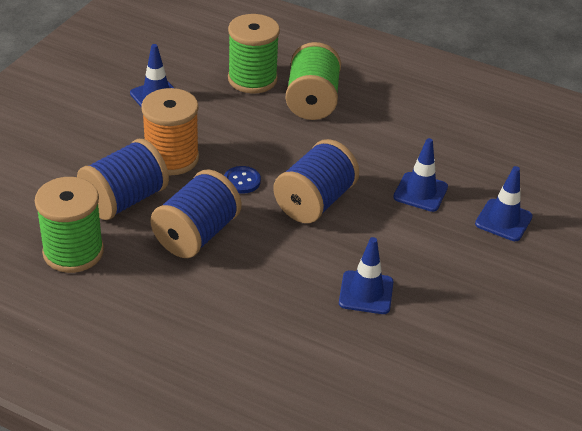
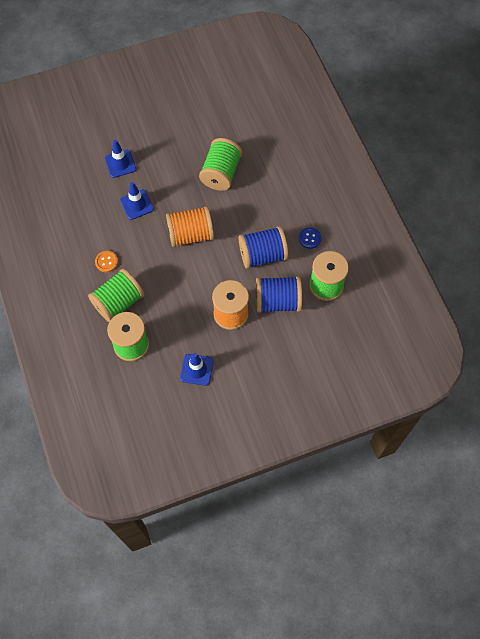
camera: 135 degrees left, 25 degrees up
(242, 181) = (211, 272): blue button -> blue button (310, 238)
(315, 202) = (190, 235): blue spool -> orange spool
(366, 293) = (221, 173): blue traffic cone -> green spool
(374, 124) = (106, 262): none -> orange button

